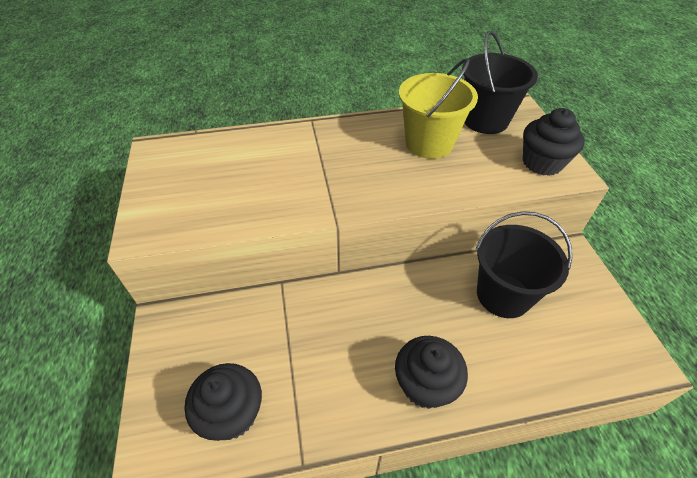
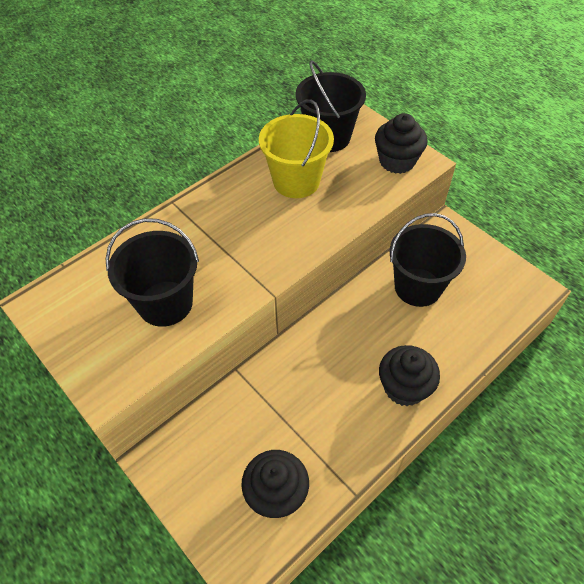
camera: 30 degrees left, 5 degrees up
(243, 190) = (165, 303): none -> black bucket

